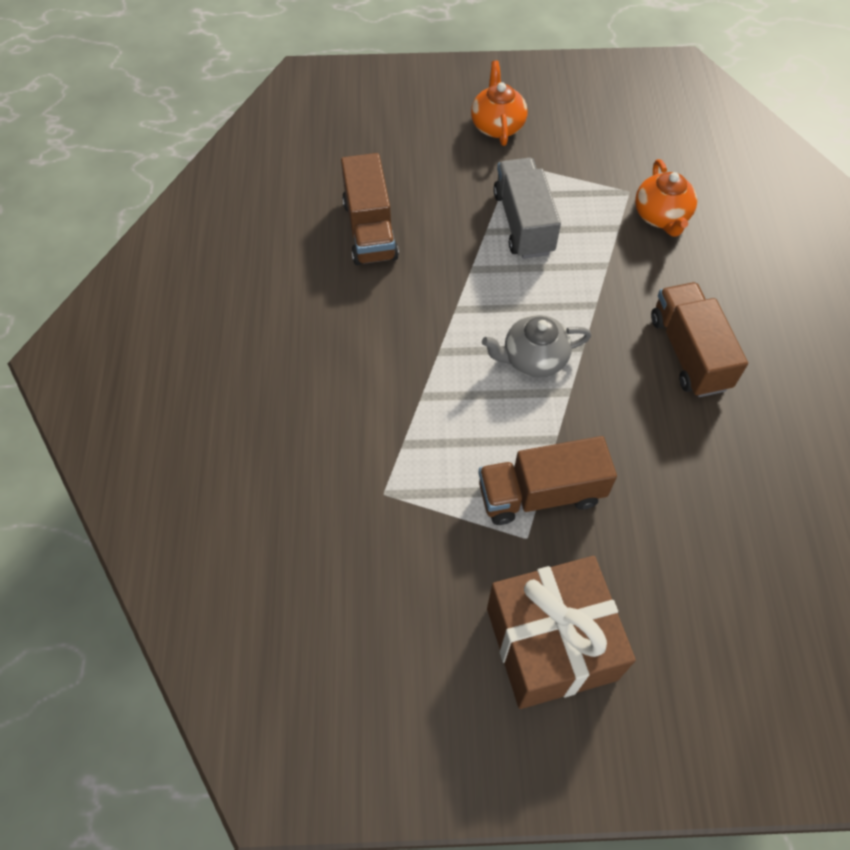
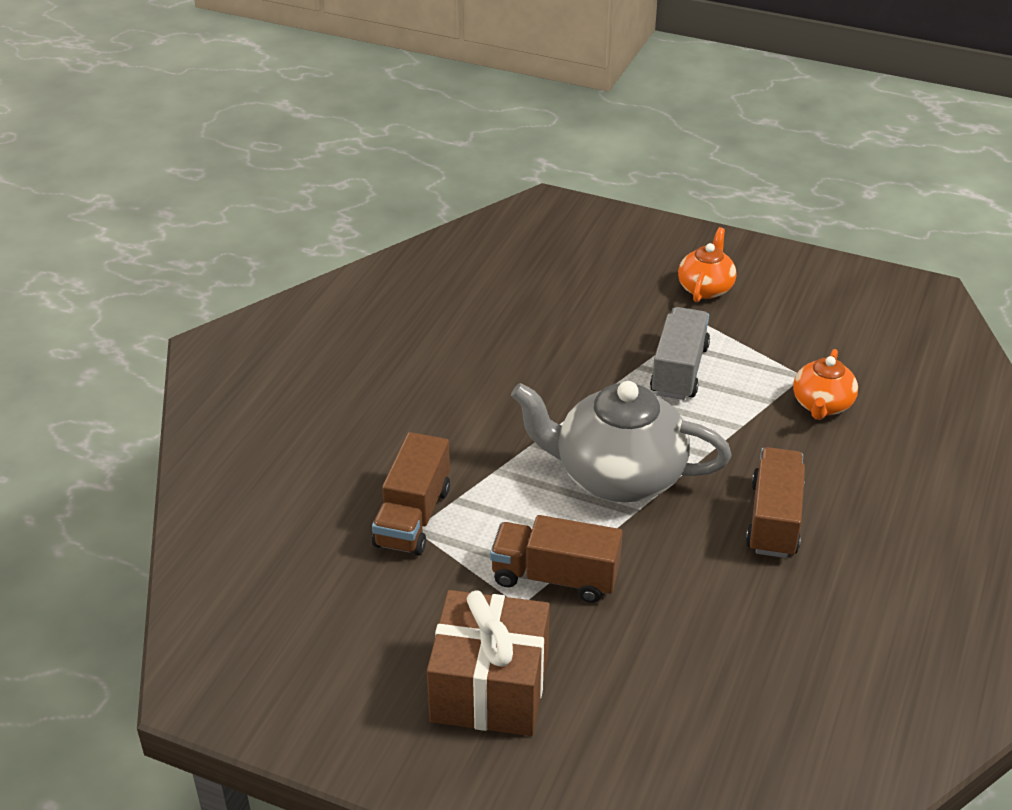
camera: 25 degrees right, 20 degrees down
(370, 230) = (531, 334): brown truck -> brown truck (413, 517)
(533, 359) = (617, 476): grey teapot -> grey teapot, size x1.92

